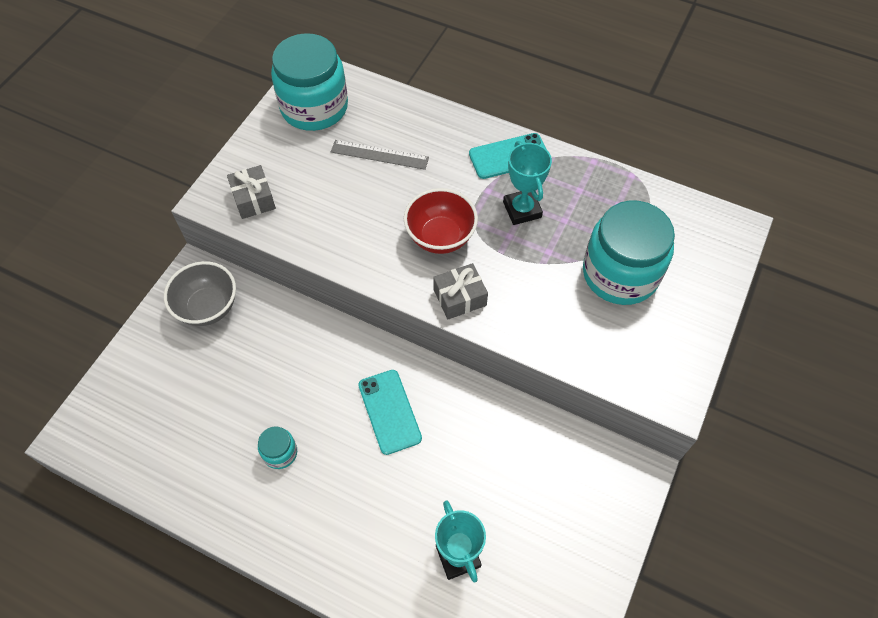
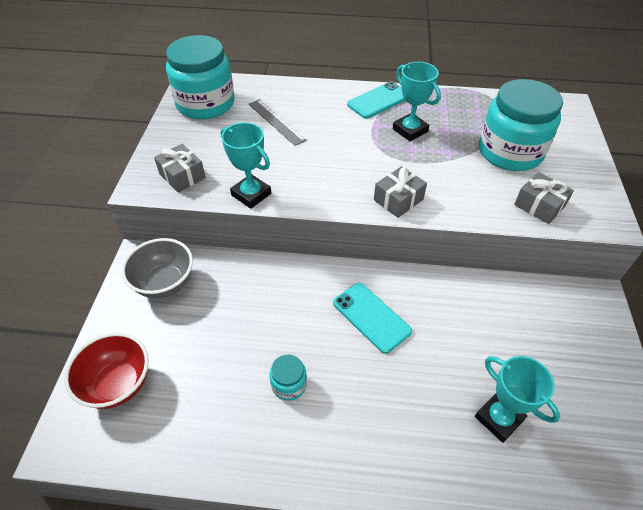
camera: 20 degrees left, 10 degrees down
(312, 244) = (251, 194): none -> turquoise trophy
(379, 154) = (276, 122): grey ruler -> grey ruler turned 60 degrees clockwise
(440, 237) = (357, 163): red bowl -> red bowl (118, 384)
(609, 353) = (539, 206): none -> grey gift

